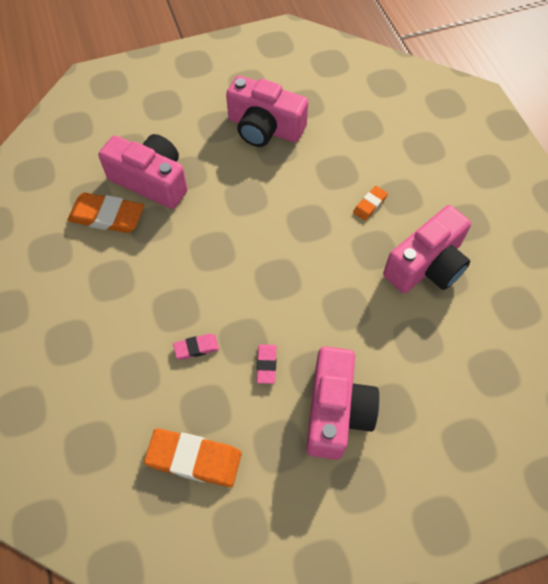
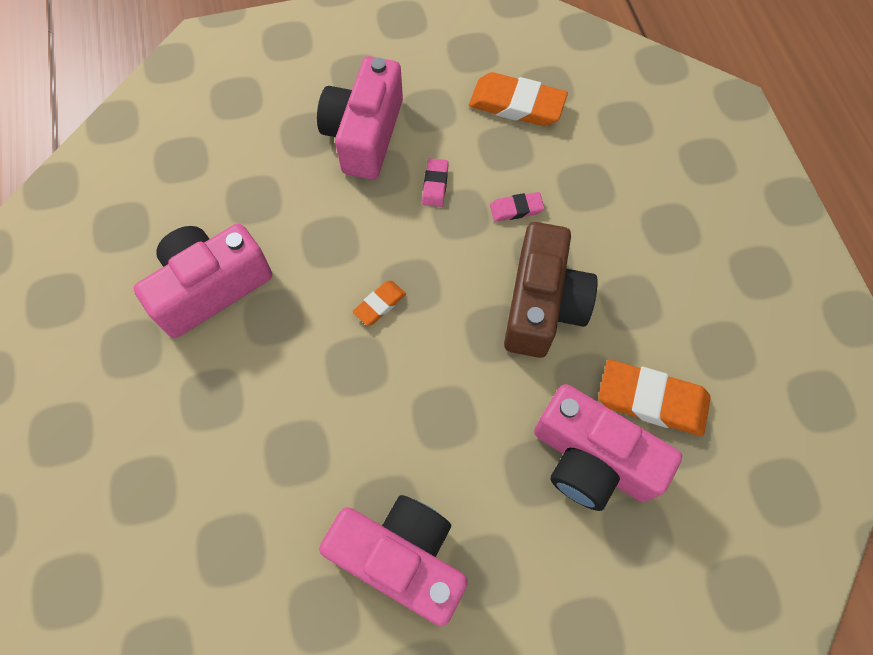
camera: 175 degrees left, 5 degrees up
(178, 272) = (542, 305): none -> brown camera
(370, 205) = (261, 387): orange eraser -> orange eraser (379, 304)

